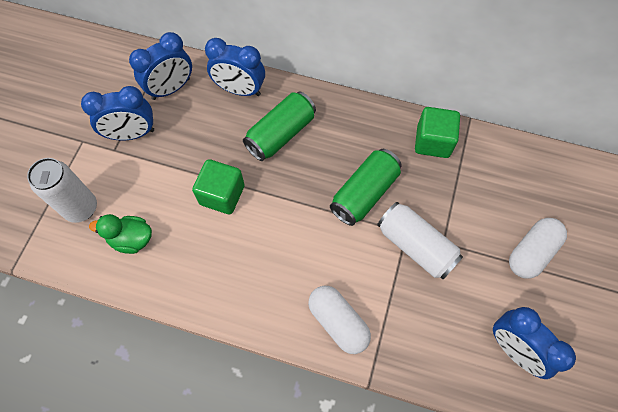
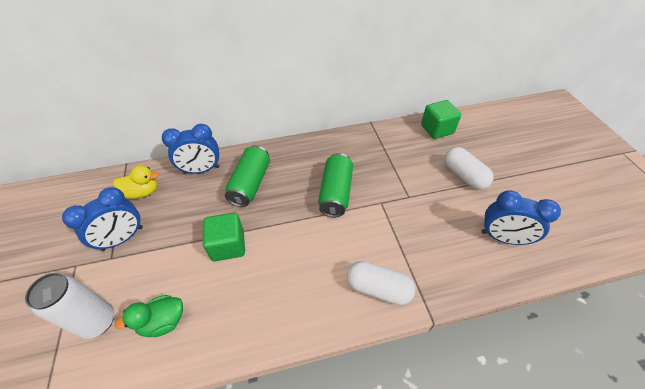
camera: 30 degrees left, 15 degrees down
(171, 89) = (143, 192): blue clock -> yellow duck
(416, 246) = (393, 208): white can -> none
(433, 142) = (358, 143): green cube -> green cube (437, 129)
(531, 252) = (464, 176): white capsule -> white capsule turned 45 degrees counterclockwise

